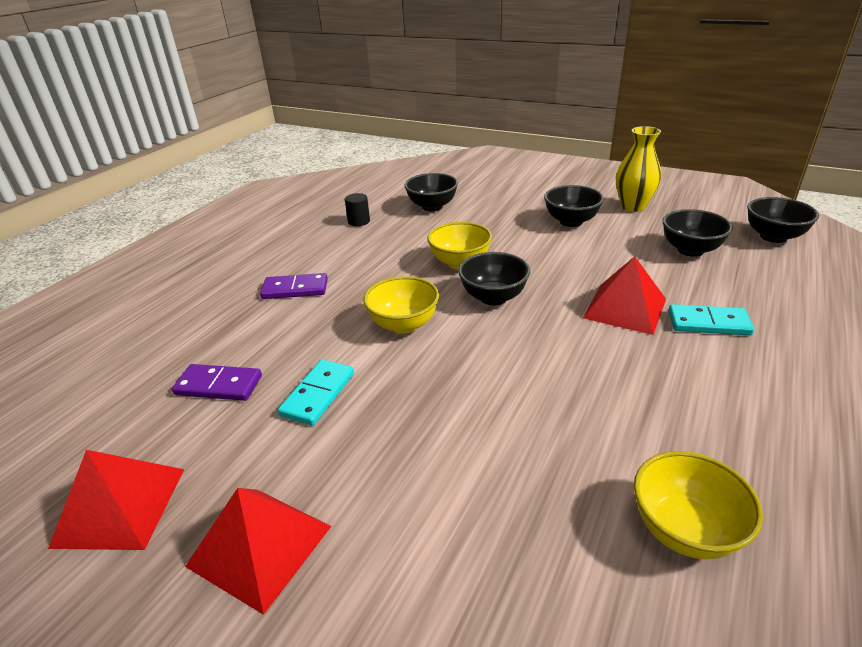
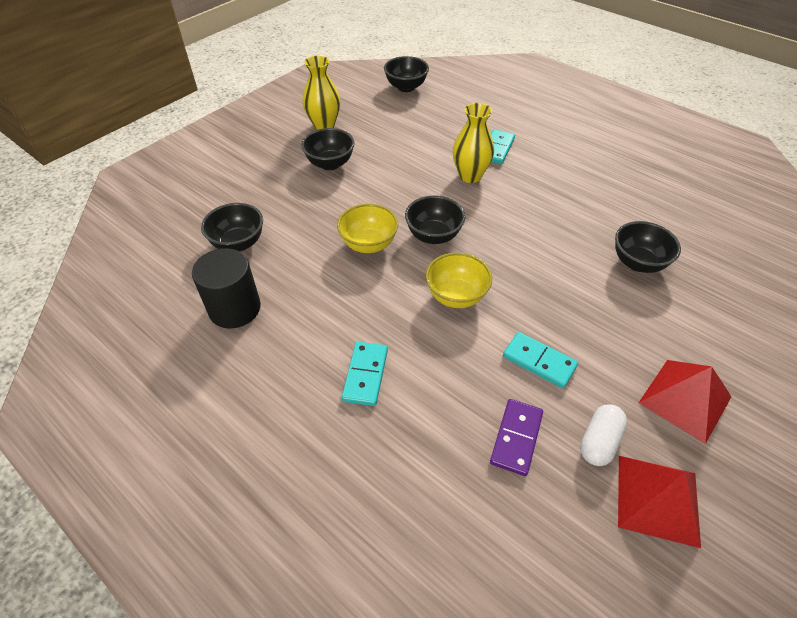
camera: 80 degrees left, 15 degrees up
(205, 451) = (599, 441): none -> white capsule
(295, 289) = (365, 375): purple domino -> turquoise domino
(359, 221) = (234, 308): black cylinder -> black cylinder, size x1.95
(625, 308) = (470, 176): red pyramid -> yellow vase
(684, 530) = (659, 215): yellow bowl -> none
(690, 250) = (407, 124): black bowl -> black bowl (638, 263)

